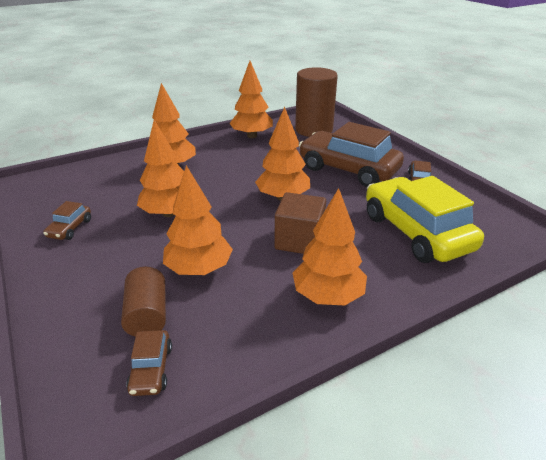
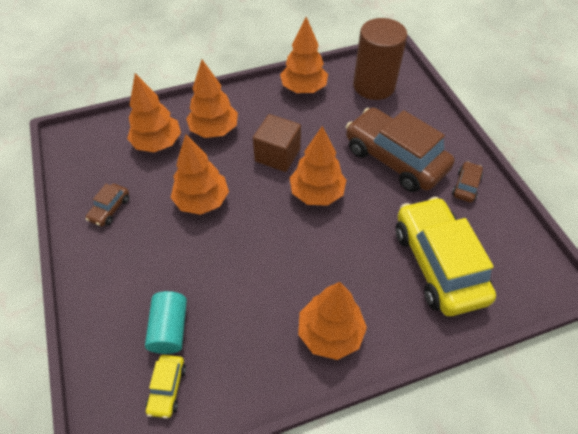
camera: 10 degrees right, 20 degrees up
(147, 315) = (170, 329): brown cylinder -> turquoise cylinder
(151, 369) = (167, 388): brown car -> yellow car
(199, 269) = (220, 281): orange tree -> orange tree (158, 143)
(299, 240) = (320, 258): brown cube -> brown cube (277, 155)

